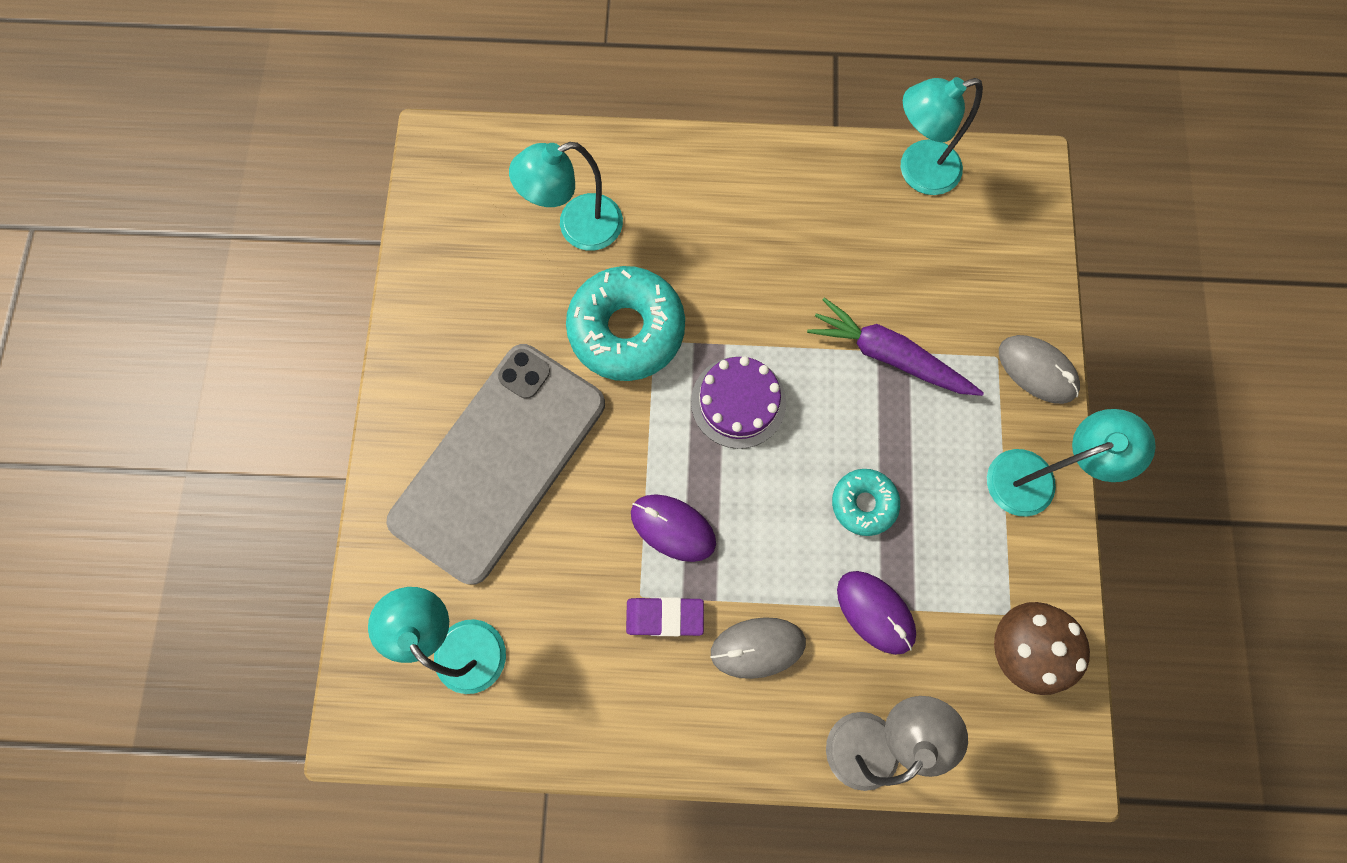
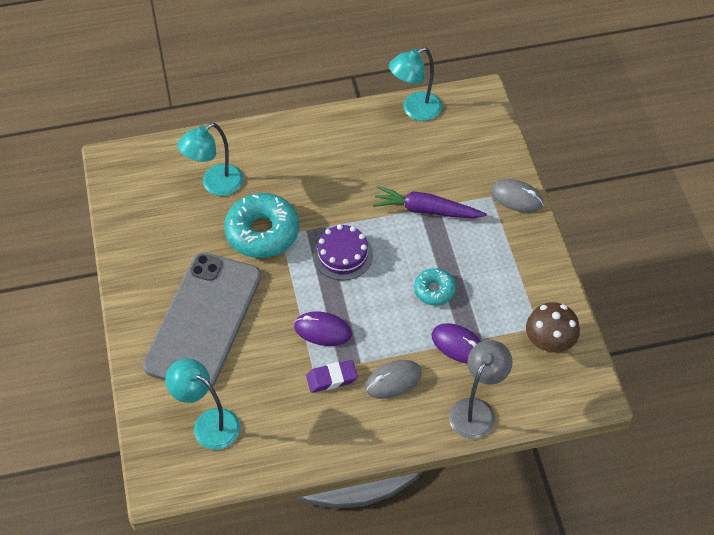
camera: 15 degrees left, 20 degrees down
(1034, 477) = (531, 253): turquoise lamp -> none

